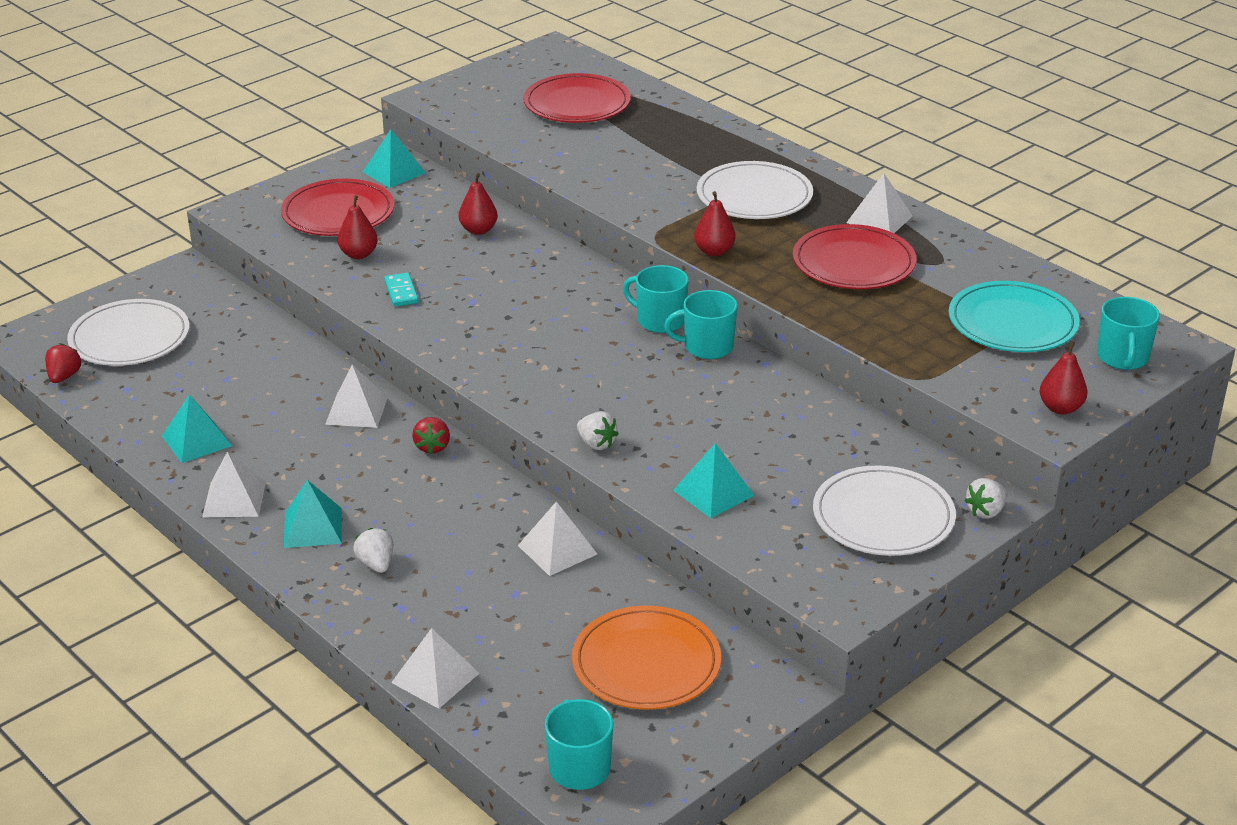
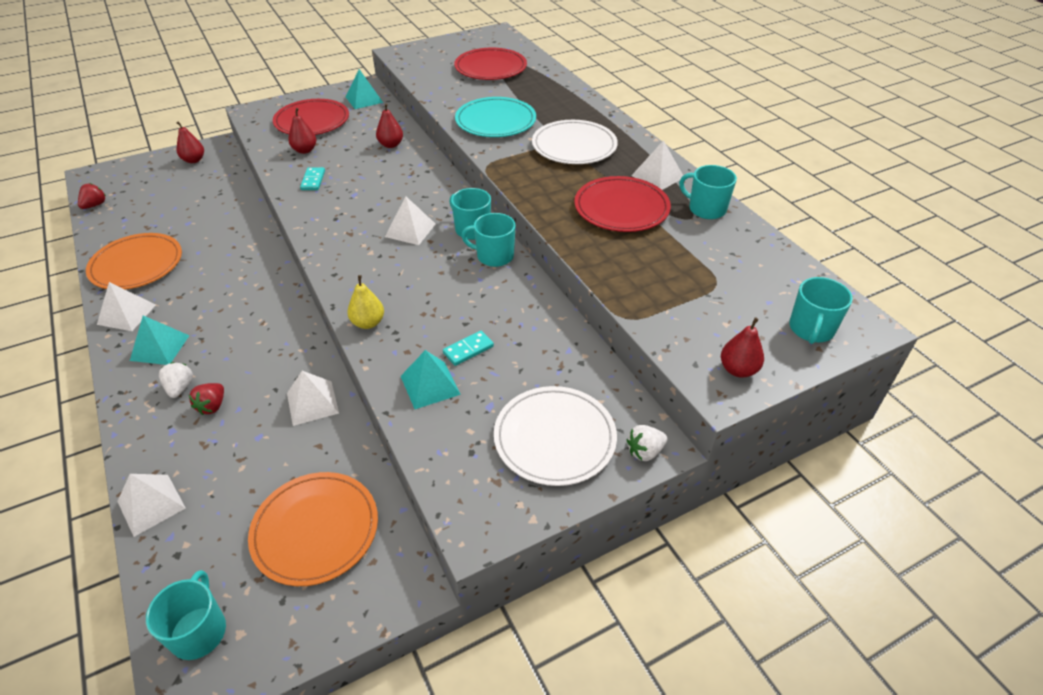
camera: 15 degrees right, 10 degrees up
(130, 338) = (152, 185): white plate -> none
(196, 440) = (136, 265): turquoise pyramid -> orange plate
(356, 410) = (250, 260): white pyramid -> white pyramid (410, 230)
(432, 447) = (281, 298): red strawberry -> red strawberry (212, 406)
(596, 444) = (368, 323): white strawberry -> yellow pear
(714, 251) = (522, 183): red pear -> red pear (194, 160)
(736, 451) = (468, 350): none -> turquoise domino
(956, 249) = (706, 209): none -> turquoise mug
(1012, 323) = (727, 279): turquoise plate -> turquoise plate (495, 121)

